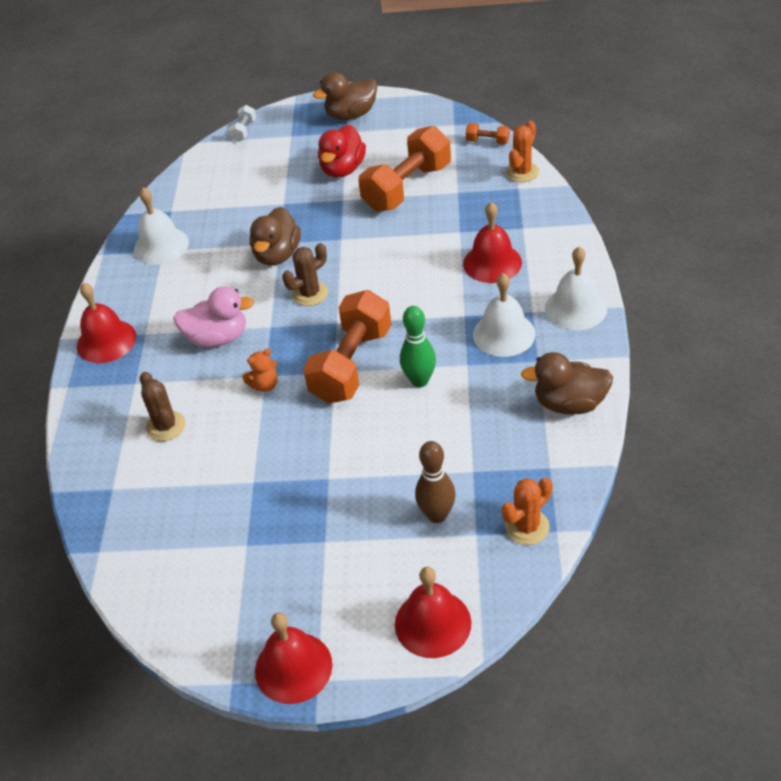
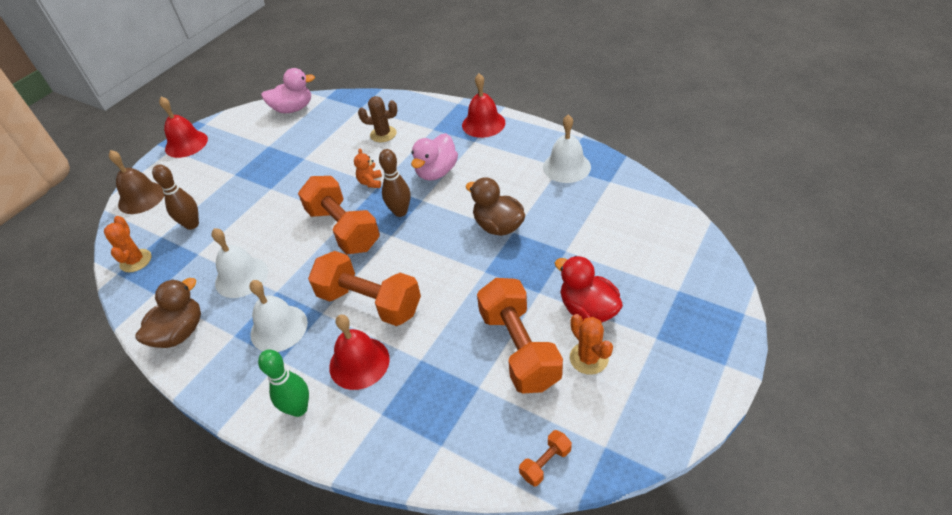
camera: 120 degrees right, 0 degrees up
(144, 576) = (293, 109): none -> pink duck
(244, 131) = (710, 257): white dumbbell -> none
(298, 333) = (400, 212): none -> brown bowling pin
(310, 294) = (435, 231): brown cactus -> none
(351, 115) = (688, 354): brown duck -> none
(419, 380) = (291, 258): green bowling pin -> green bowling pin (299, 409)
(429, 291) = (369, 302): none -> orange dumbbell
(433, 623) = (141, 198): red bell -> brown bell
(522, 172) = (464, 465): orange cactus -> orange cactus (588, 358)
(576, 308) = (251, 394): white bell -> white bell (241, 277)

